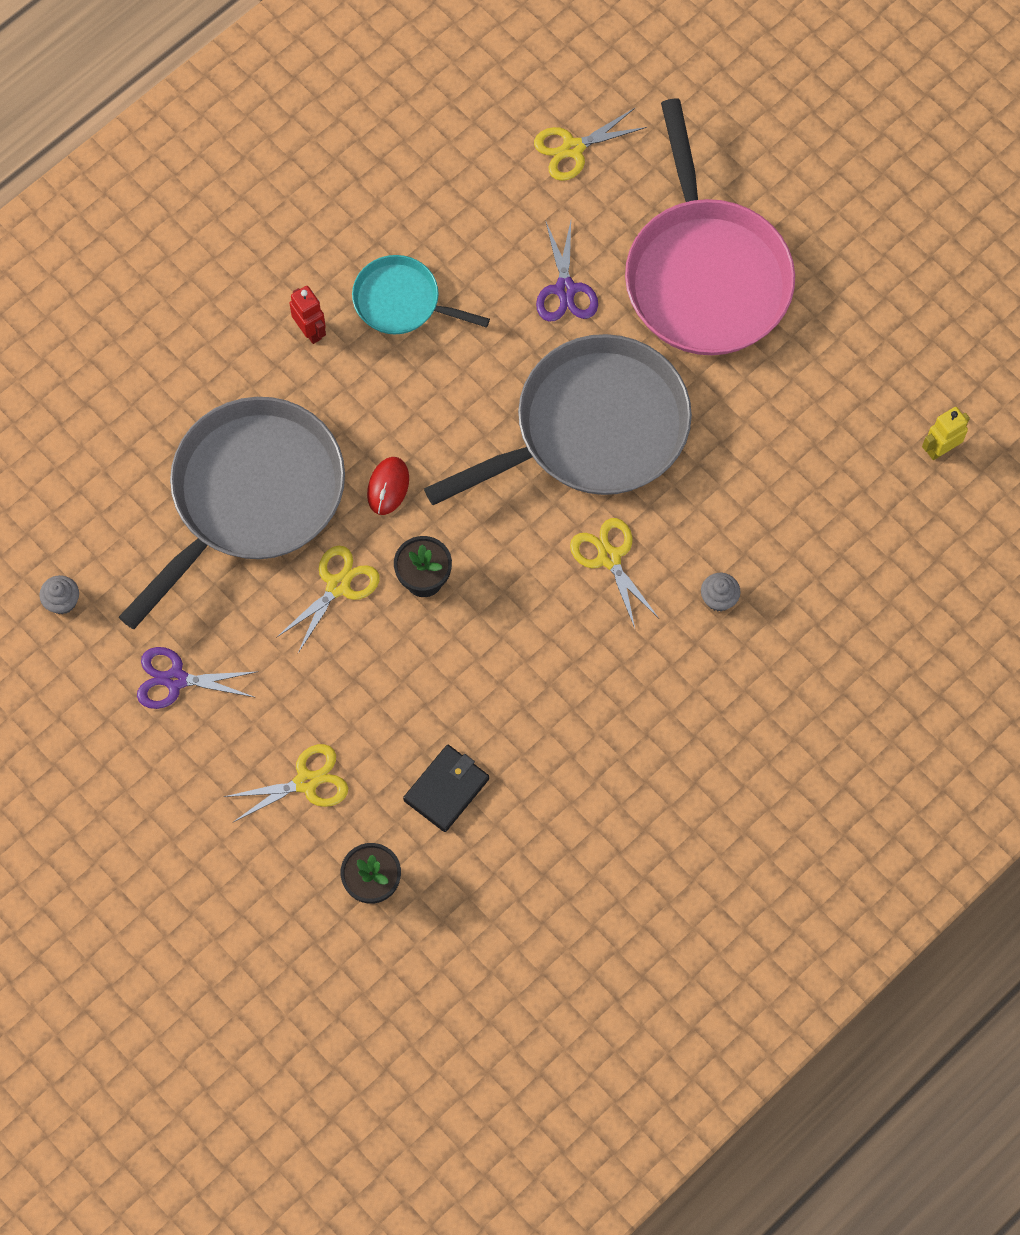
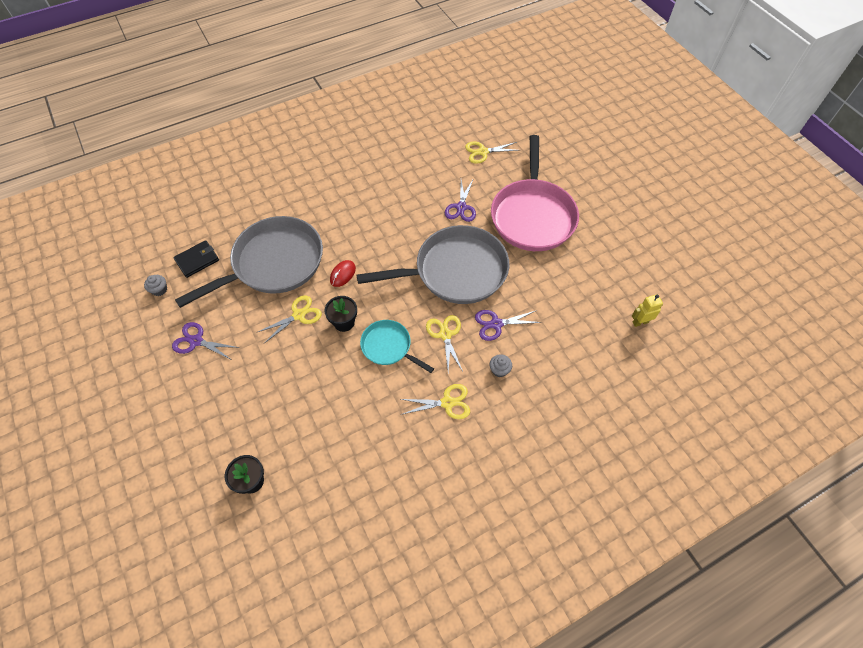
camera: 15 degrees right, 10 degrees down
(306, 782) = (239, 412): yellow scissors -> yellow scissors (447, 403)
(310, 331) = (332, 199): red robot -> none
(402, 301) = (380, 196): turquoise pan -> turquoise pan (389, 347)
(446, 789) = (314, 436): black wallet -> black wallet (197, 260)
(692, 515) = (496, 324): none -> purple scissors

